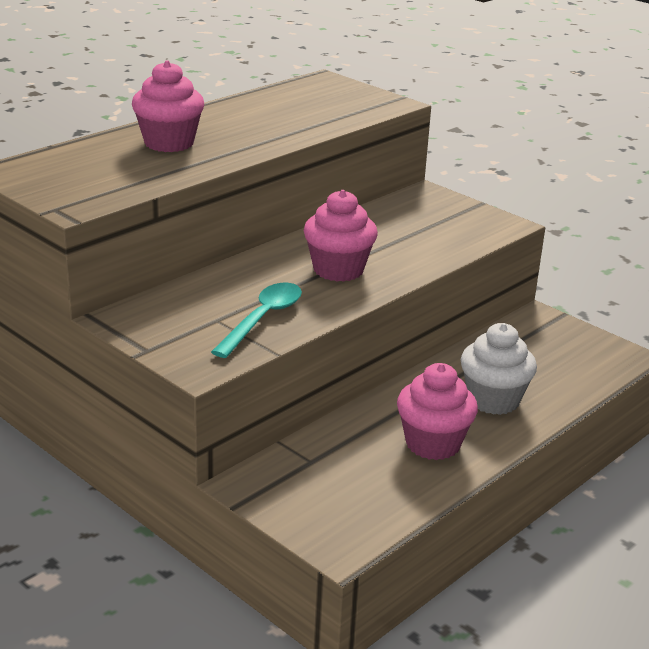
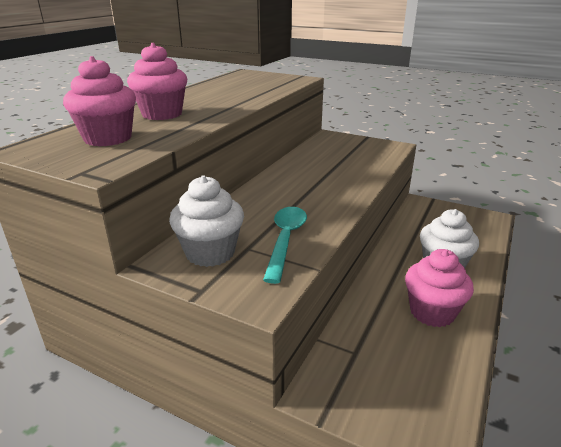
camera: 15 degrees left, 0 degrees up
(173, 317) = (210, 253): none -> white cupcake
(338, 270) = (313, 191): pink cupcake -> pink cupcake (108, 138)

